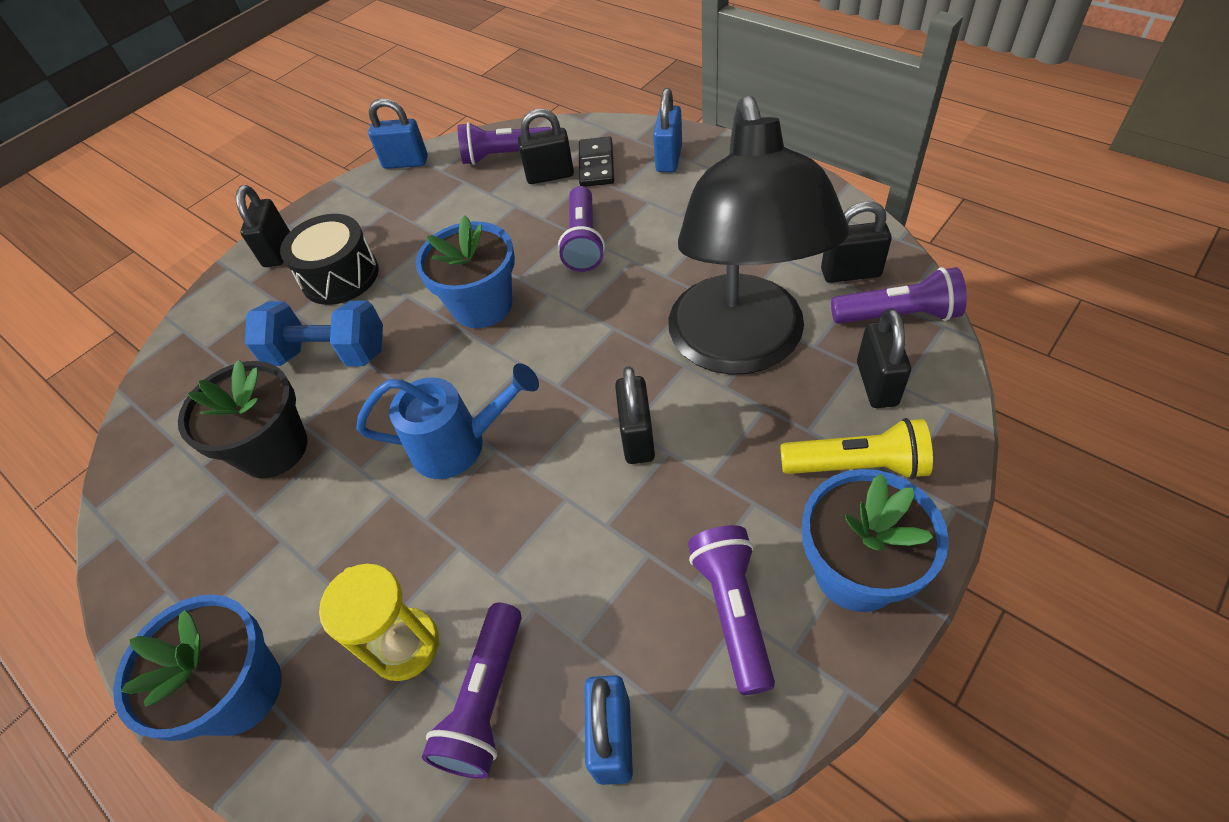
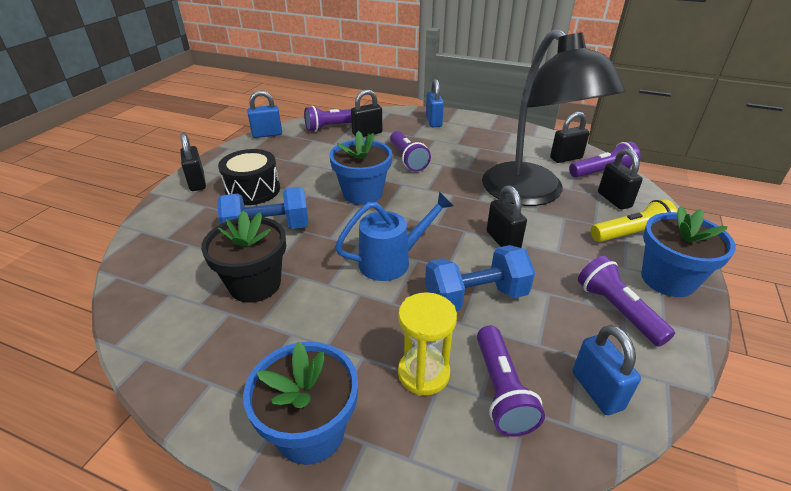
camera: 25 degrees left, 15 degrees down
(538, 536) = (475, 297): none -> blue dumbbell
(596, 165) = (392, 127): black domino -> none

